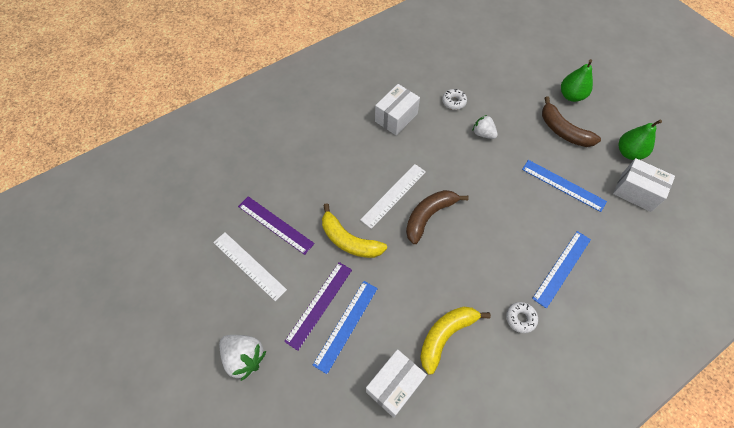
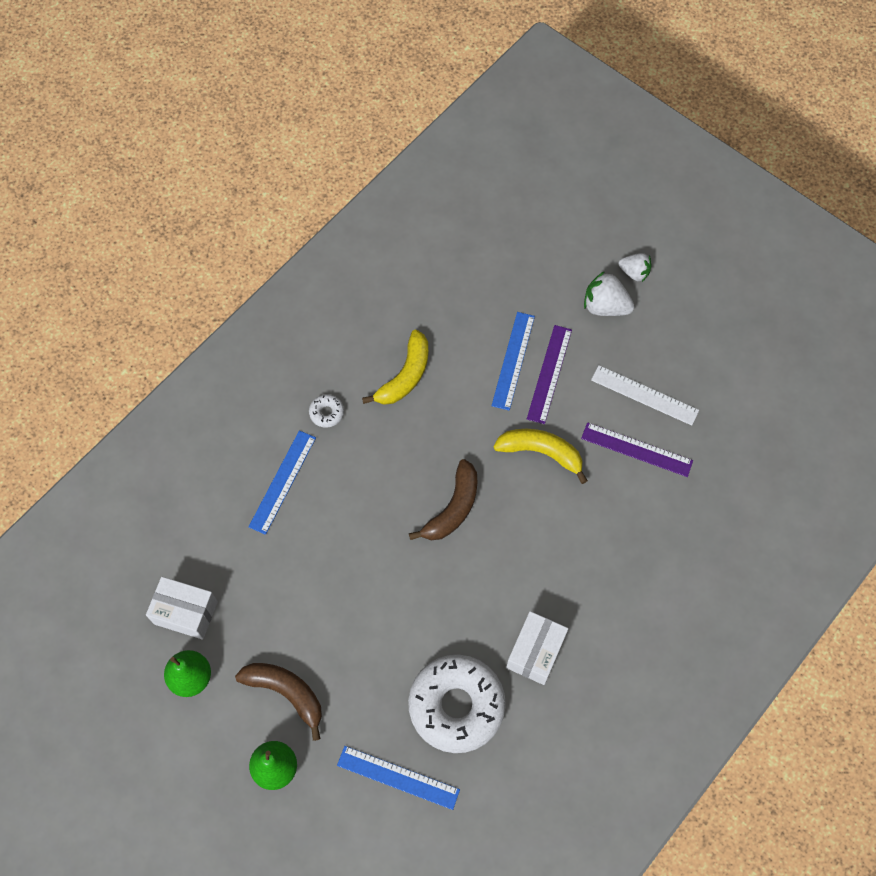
camera: 165 degrees right, 5 degrees up
(393, 195) = (505, 525): white ruler -> none
(394, 385) = (447, 318): white box -> none
(454, 102) = (456, 706): white donut -> white donut, size x2.50
(483, 133) = (403, 656): white strawberry -> white strawberry (634, 272)
(563, 185) = (284, 598): blue ruler -> blue ruler (398, 777)

